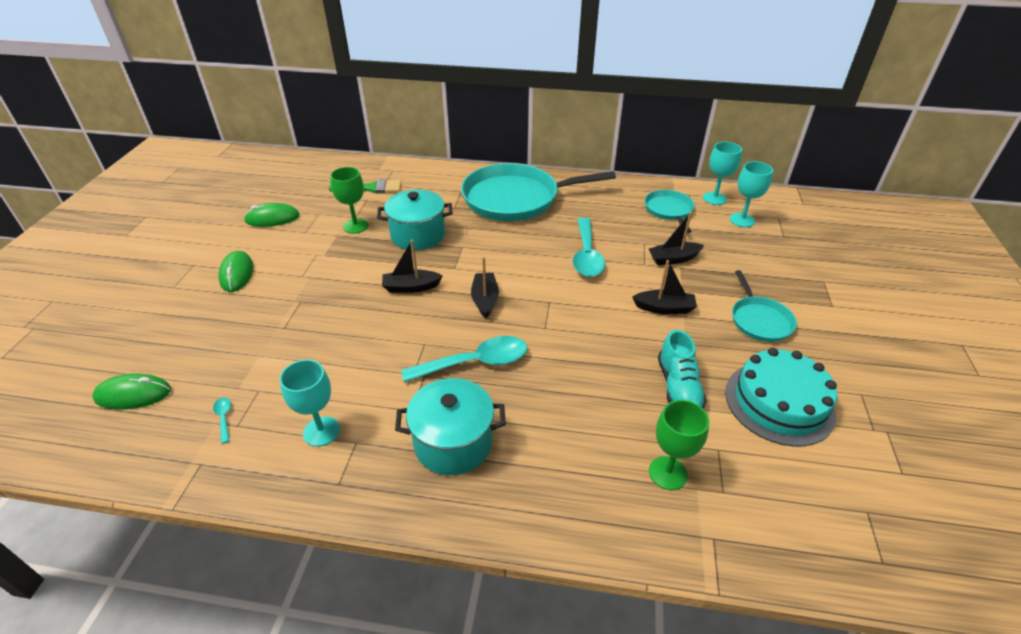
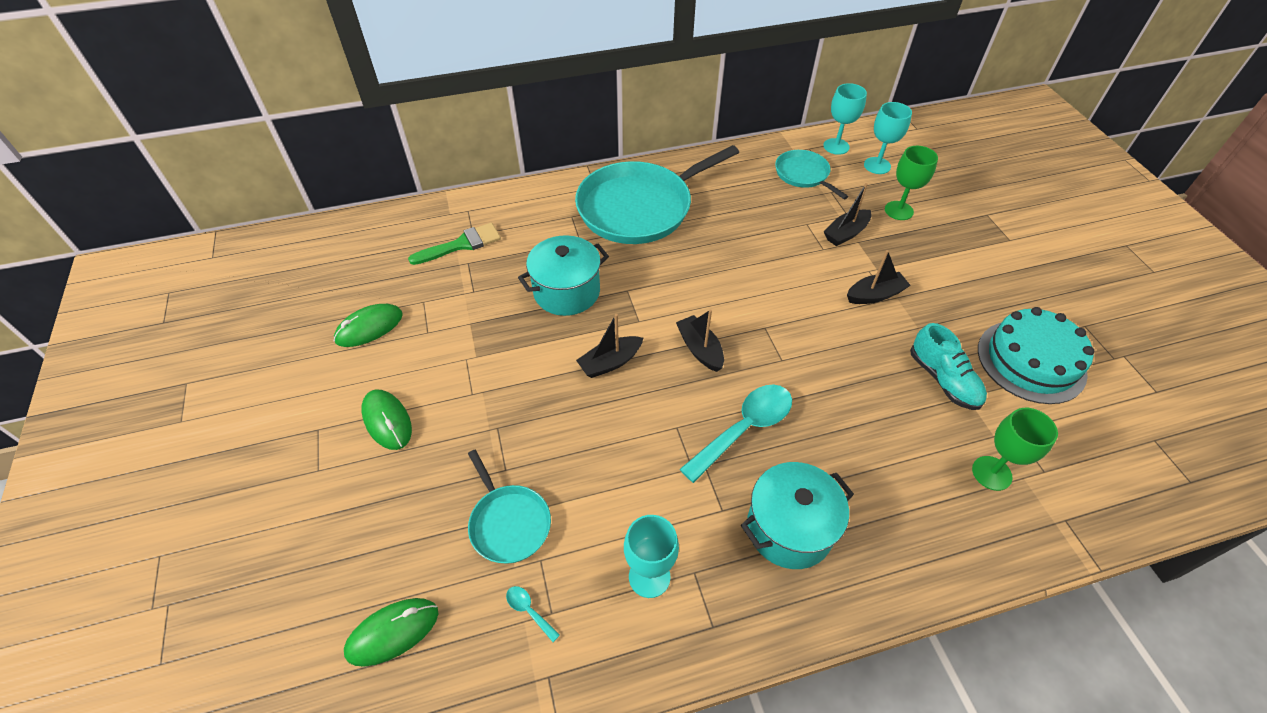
camera: 25 degrees left, 10 degrees up
(355, 226) = (484, 304): green goblet -> green goblet (898, 210)
(587, 255) = (762, 257): turquoise spoon -> none
(759, 320) = (962, 278): turquoise pan -> turquoise pan (508, 523)

